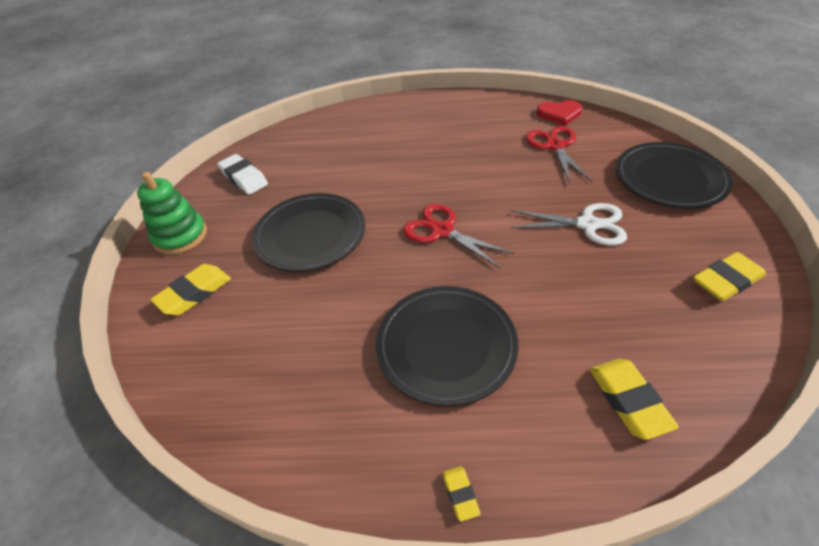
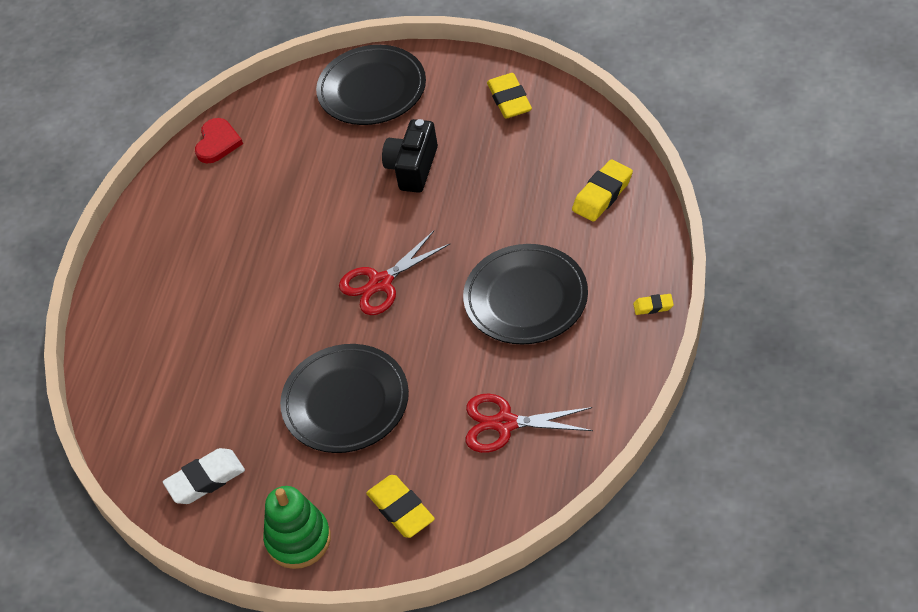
camera: 75 degrees left, 5 degrees up
(555, 146) = (279, 162): red scissors -> red scissors (505, 424)
(587, 224) = (413, 168): white scissors -> black camera
(628, 400) = (602, 195): yellow eraser -> yellow eraser turned 45 degrees counterclockwise

